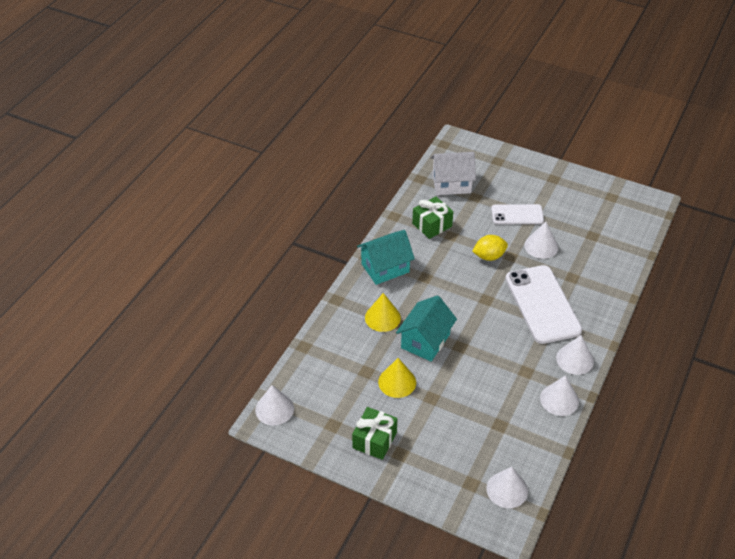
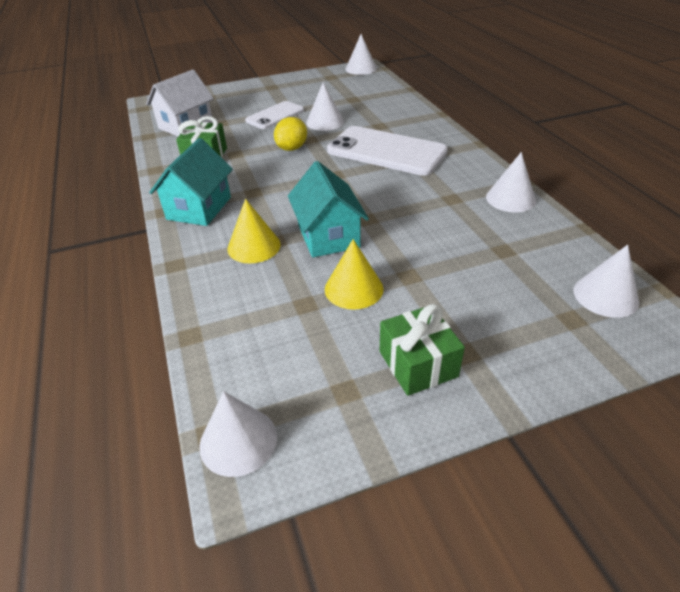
camera: 45 degrees left, 5 degrees down
(574, 359) = (471, 167): white cone -> white cone (361, 69)

